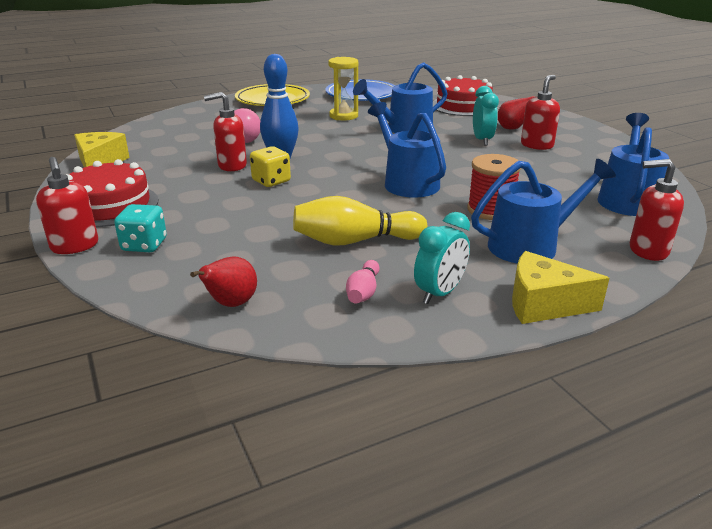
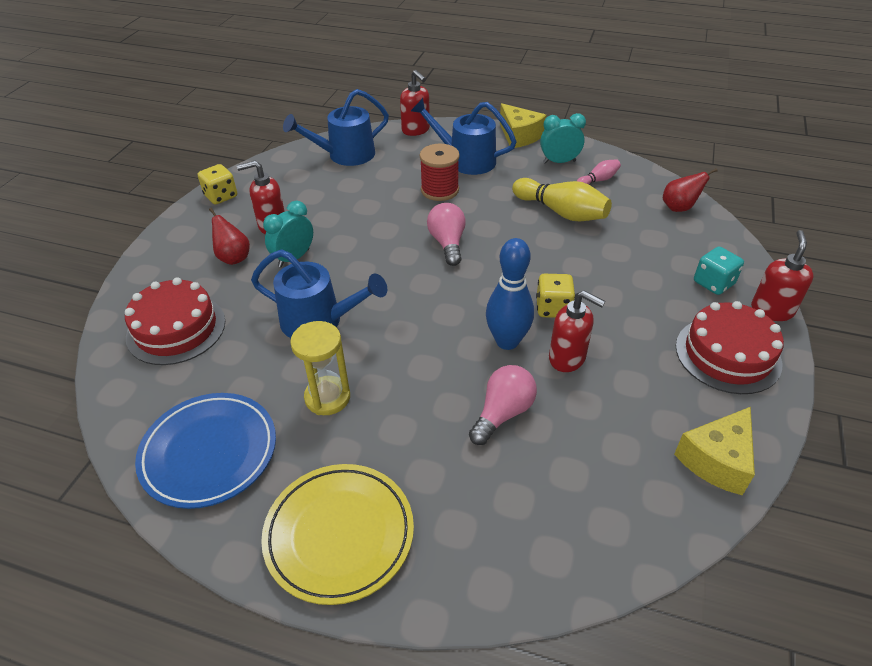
camera: 135 degrees left, 15 degrees up
(407, 182) = (447, 243): blue watering can -> pink light bulb
(610, 143) = (221, 196): none -> yellow dice

